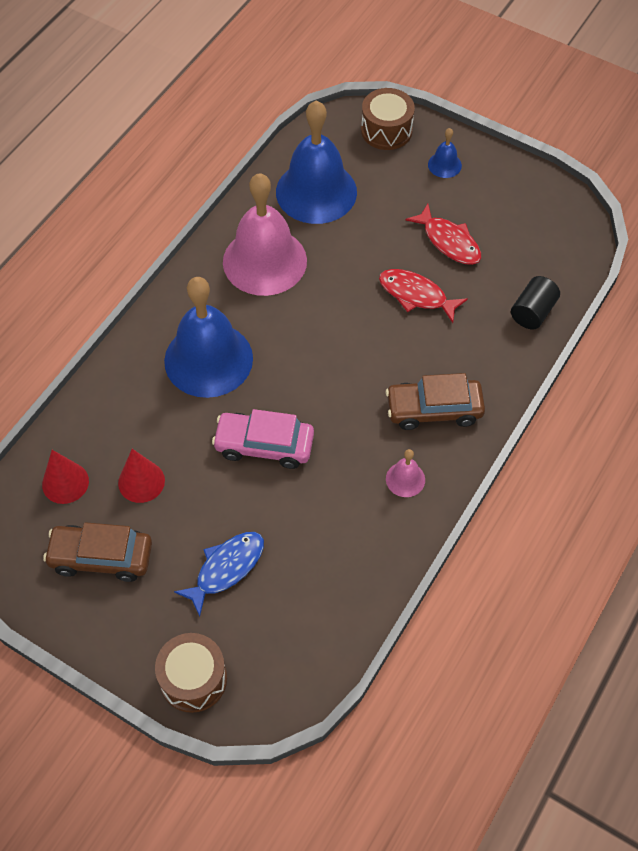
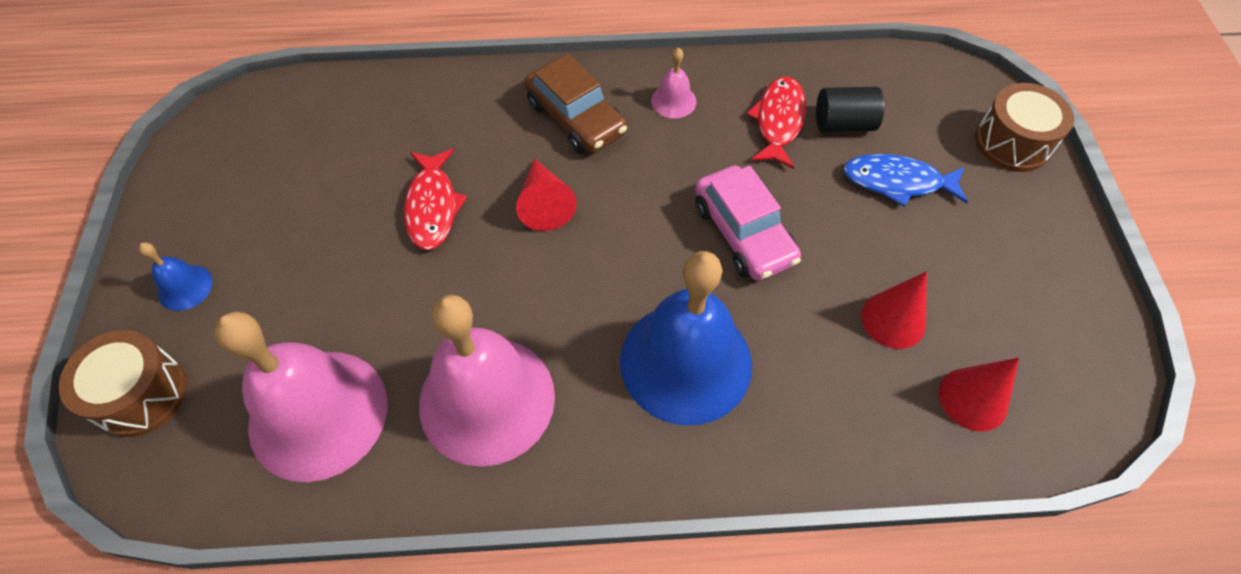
camera: 125 degrees left, 0 degrees up
(101, 557) = (1003, 296): brown car -> none
(316, 192) = (318, 414): blue bell -> pink bell
(373, 352) = (544, 204): none -> red cone
(449, 241) = (326, 217): red fish -> red fish (778, 121)
(532, 312) = (388, 99): black cylinder -> black cylinder (843, 124)

